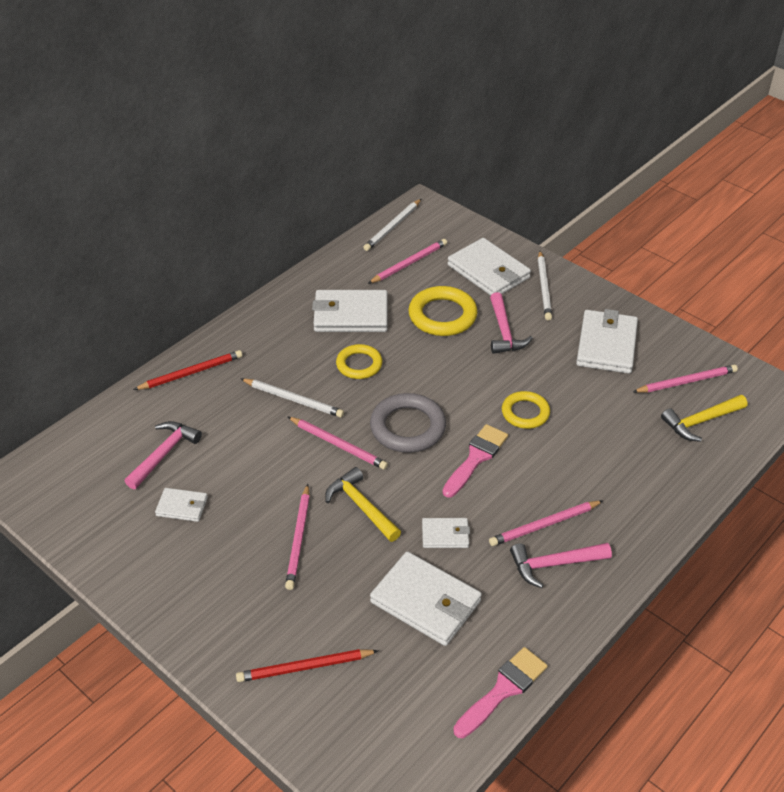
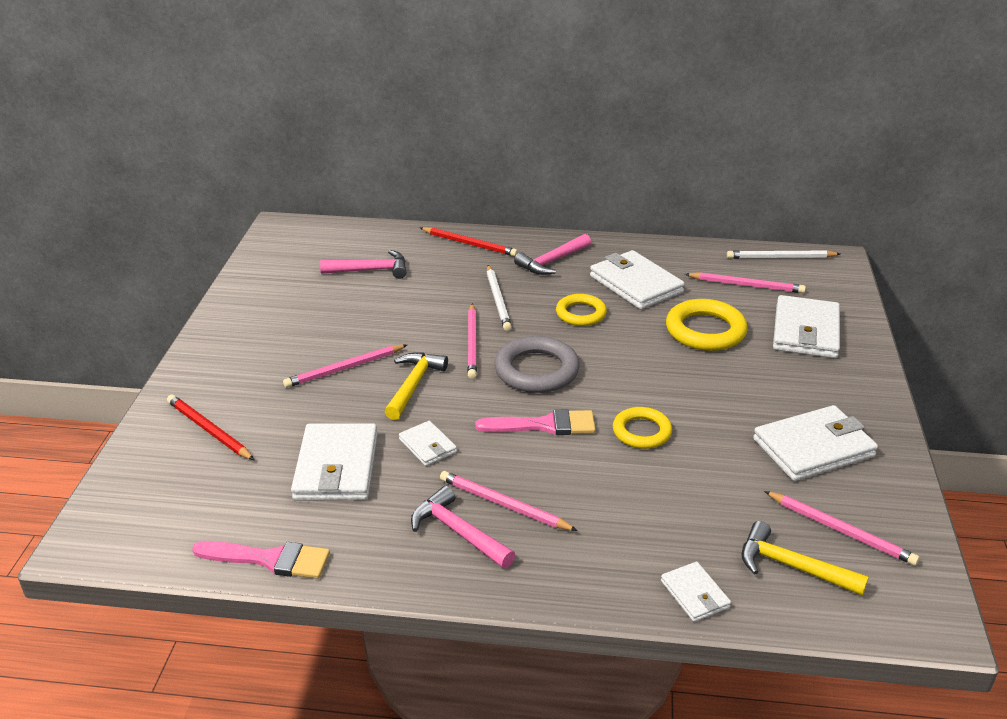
camera: 55 degrees right, 10 degrees down
(182, 507) = (325, 301): white wallet -> white wallet (695, 594)
(504, 331) = (736, 374): pink hammer -> pink hammer (552, 261)
(544, 288) = (836, 373): white pencil -> none

